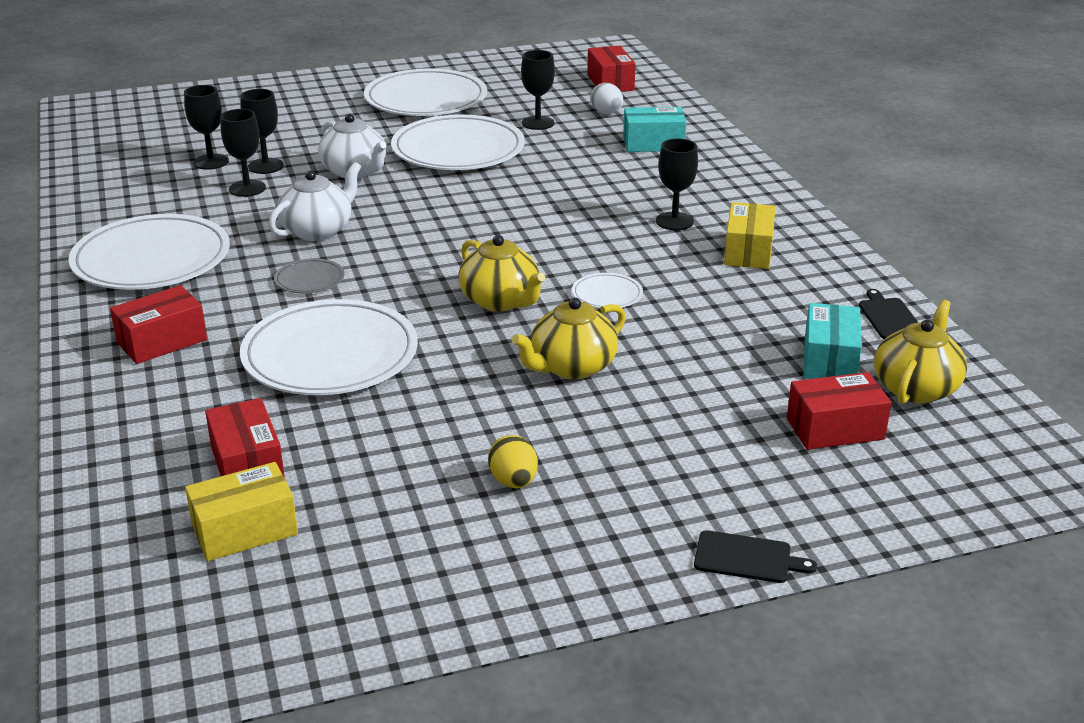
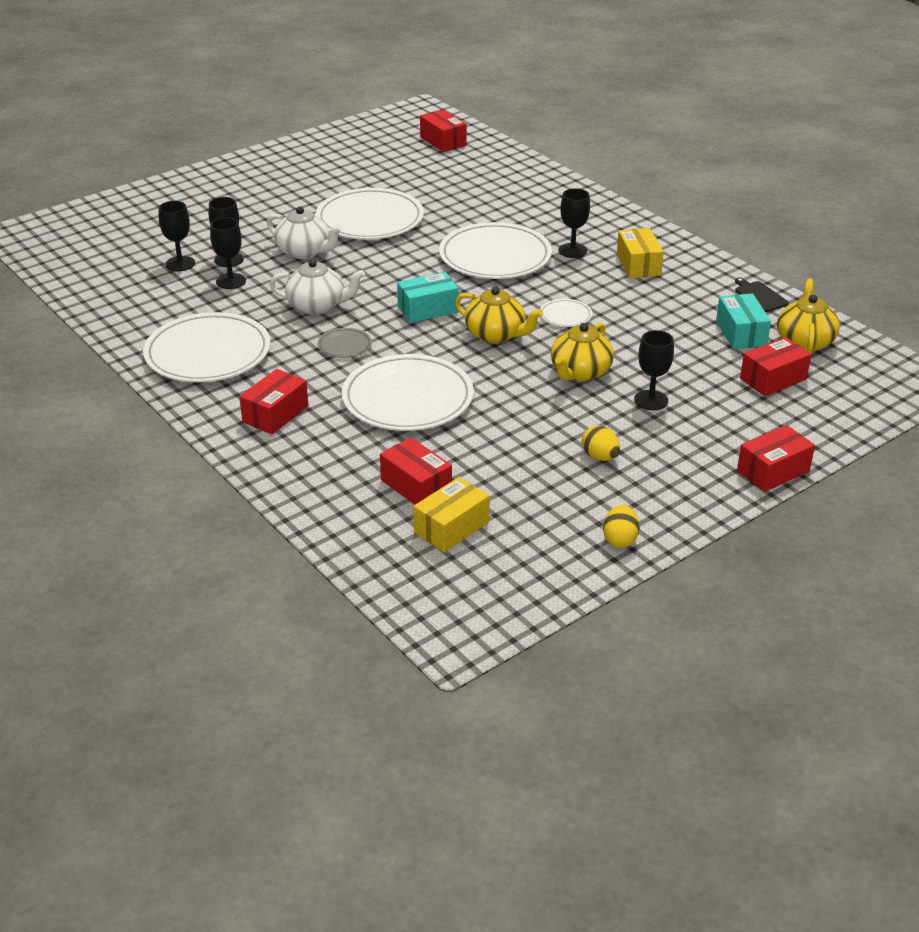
camera: 20 degrees left, 5 degrees up
(318, 230) = (317, 306): white teapot -> white teapot turned 75 degrees clockwise
(426, 99) = (309, 179): white plate -> white plate (495, 256)
(453, 604) = (620, 540): none -> yellow egg
(538, 123) = (413, 186): black goblet -> black goblet (651, 400)
(606, 113) = (459, 169): white egg -> none
(653, 144) = (513, 190): turquoise box -> turquoise box (428, 309)
(747, 558) = (773, 471): black cutting board -> red box

